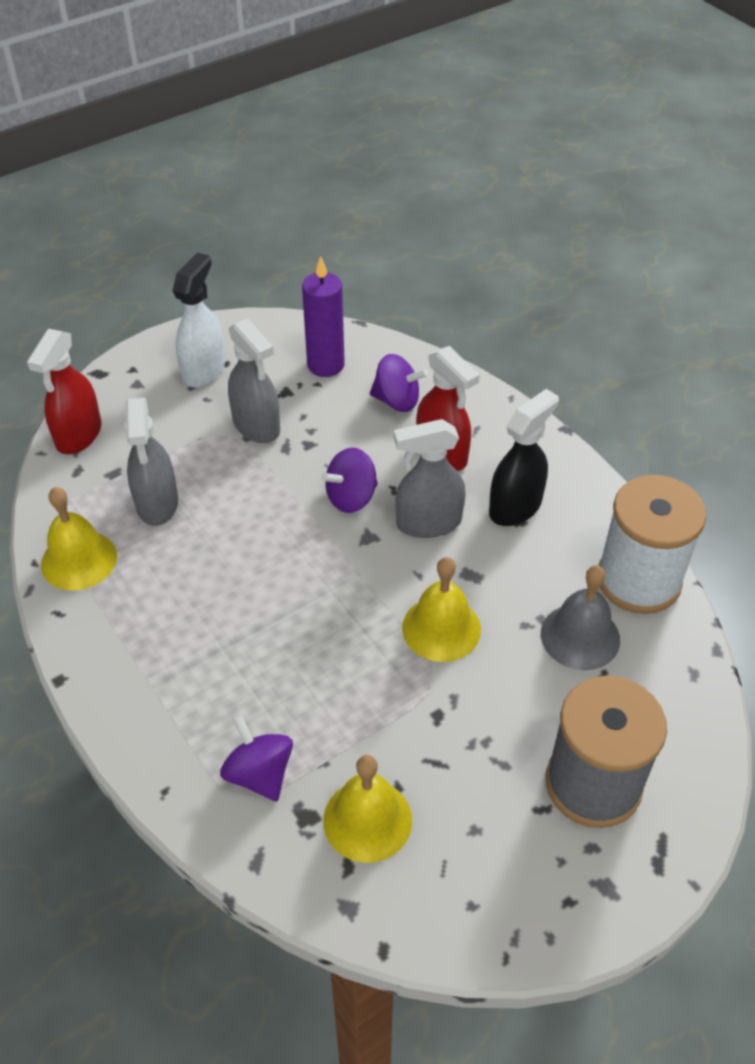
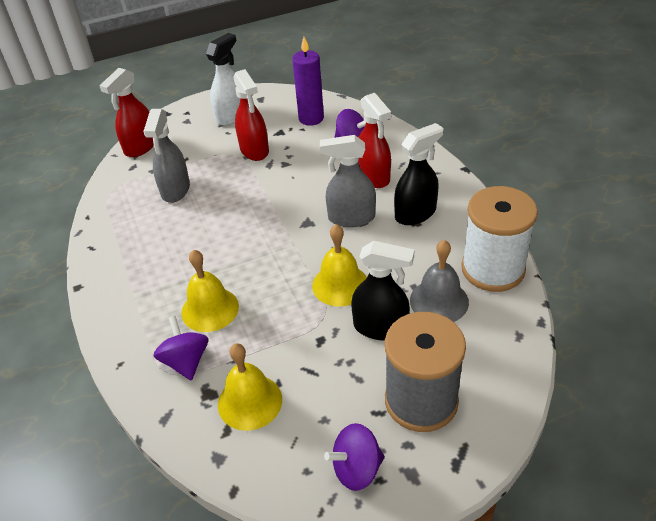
camera: 15 degrees right, 5 degrees down
(79, 560) = (115, 218): yellow bell -> yellow bell (210, 309)
(256, 426) = (254, 150): grey spray bottle -> red spray bottle
(351, 497) = (303, 198): purple spinning top -> purple spinning top (356, 469)
(513, 686) = (381, 327): none -> black spray bottle

